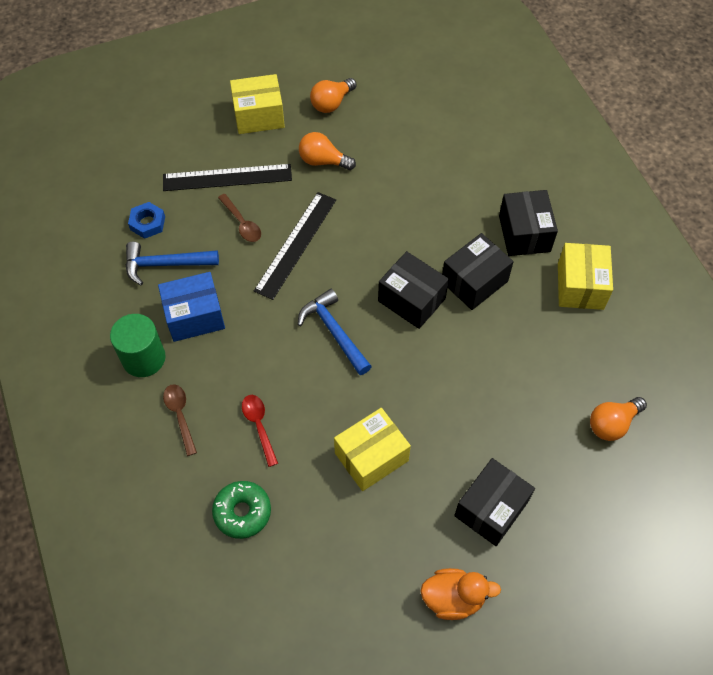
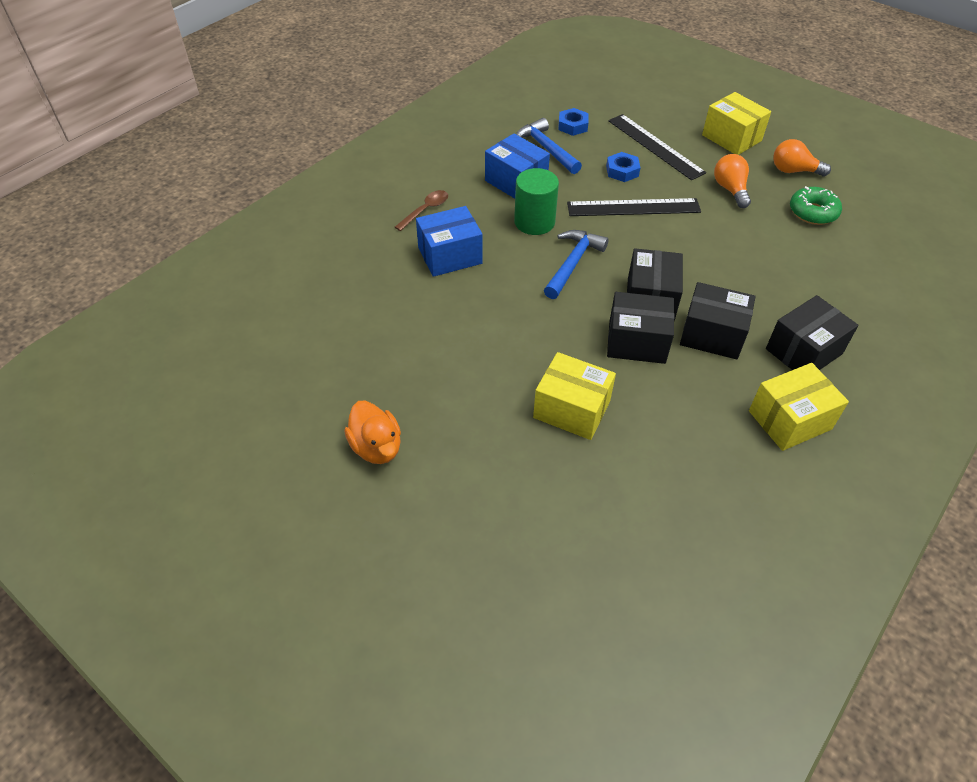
camera: 60 degrees right, 10 degrees down
(143, 358) = (458, 172): green cylinder -> green cylinder (534, 222)
(242, 223) = (622, 171): brown spoon -> blue nut
(242, 512) = (369, 277): green donut -> green donut (813, 212)
(259, 426) = (450, 256): red spoon -> blue box
(371, 457) = (474, 335): yellow box -> yellow box (571, 409)
(491, 509) = (484, 441): black box -> black box (637, 342)
(612, 424) = (654, 509): orange light bulb -> none

